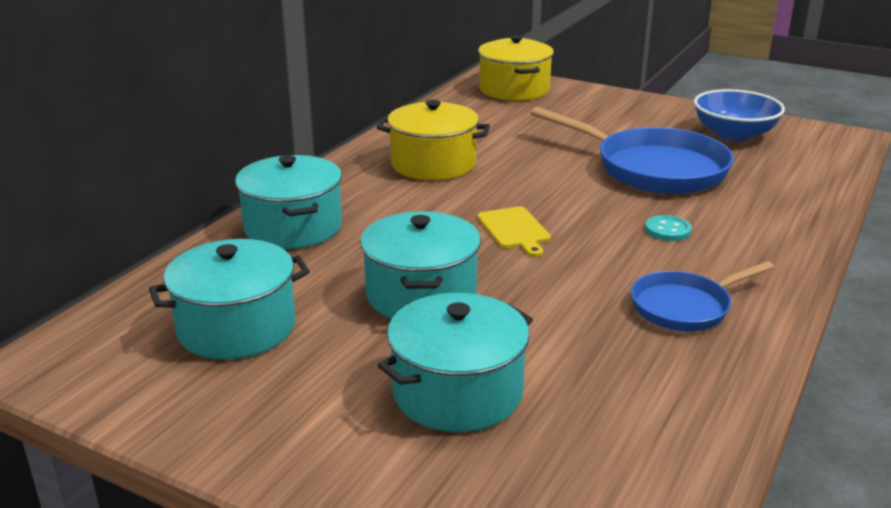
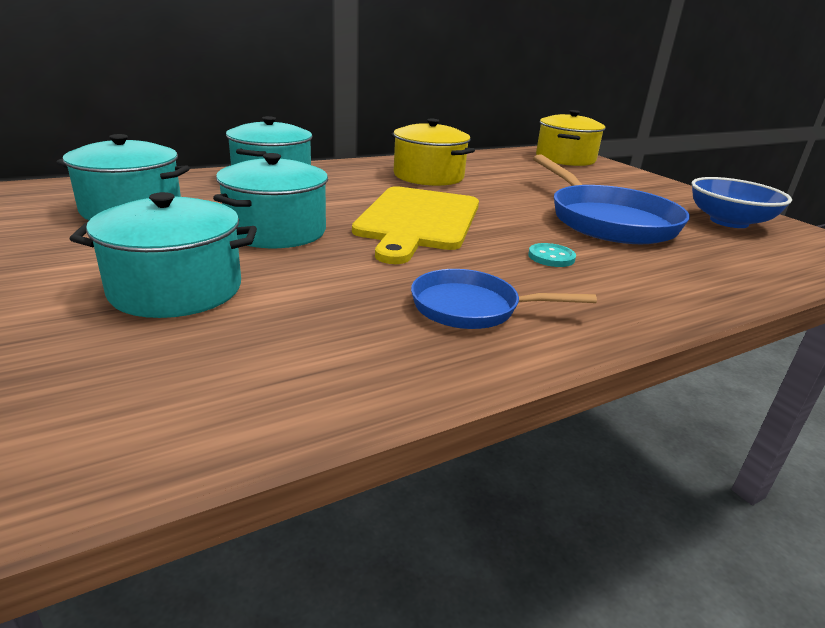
camera: 30 degrees right, 0 degrees up
(514, 230) = (418, 220): yellow cutting board -> yellow cutting board, size x2.12

